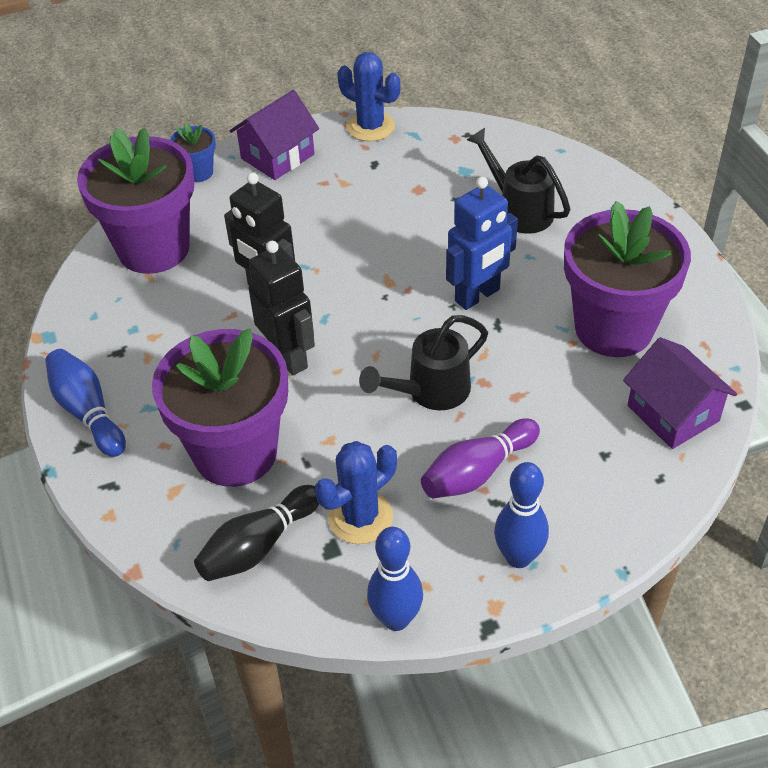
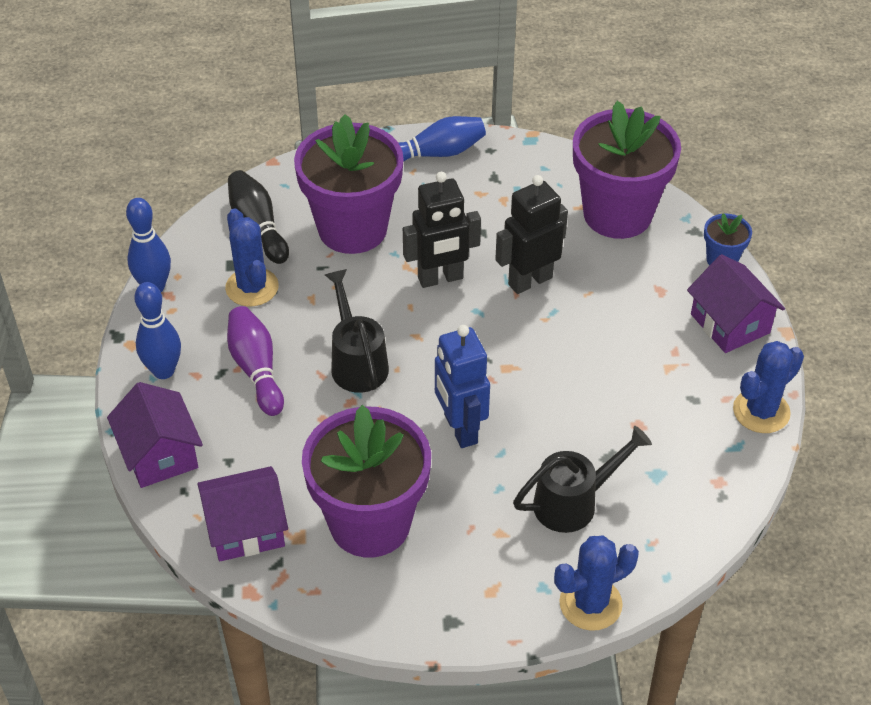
camera: 105 degrees right, 0 degrees up
(610, 183) = (590, 603): none -> blue cactus
(629, 516) = (160, 454): none -> purple house

